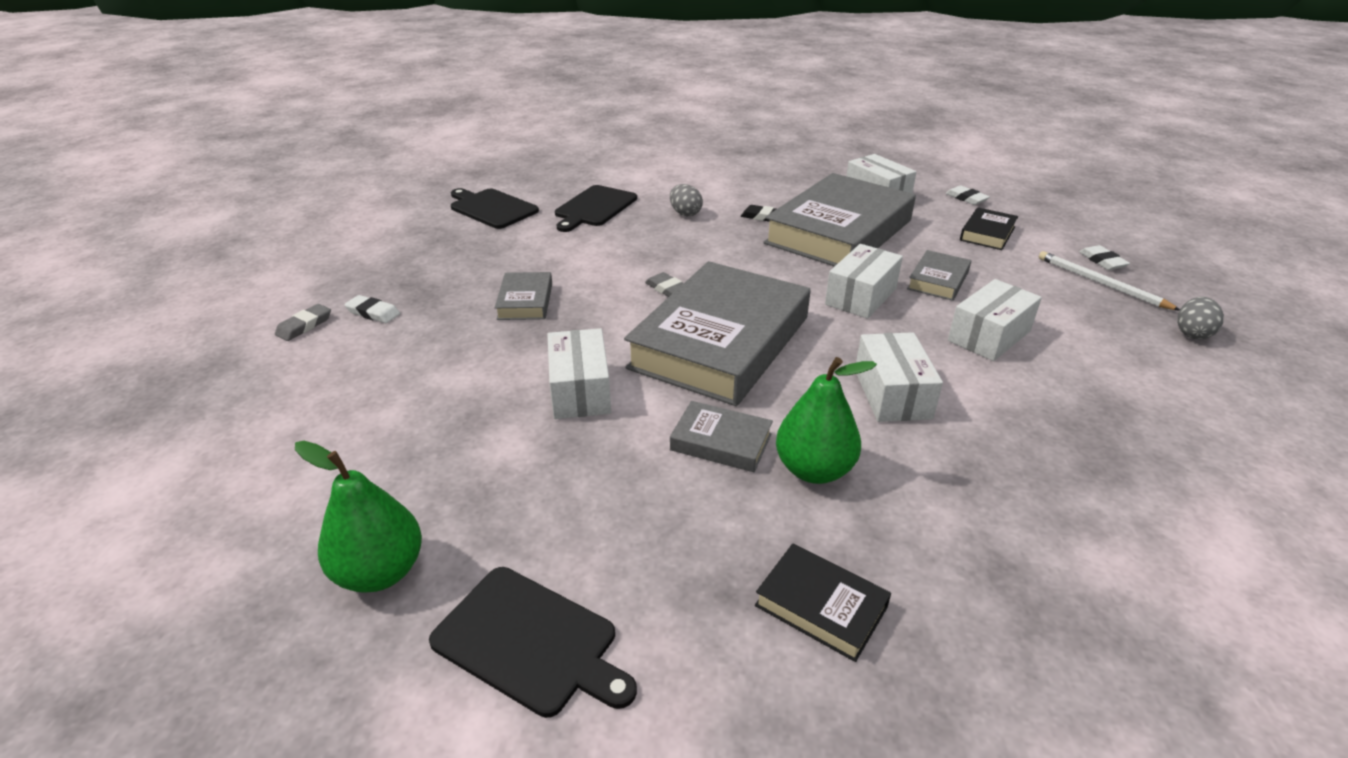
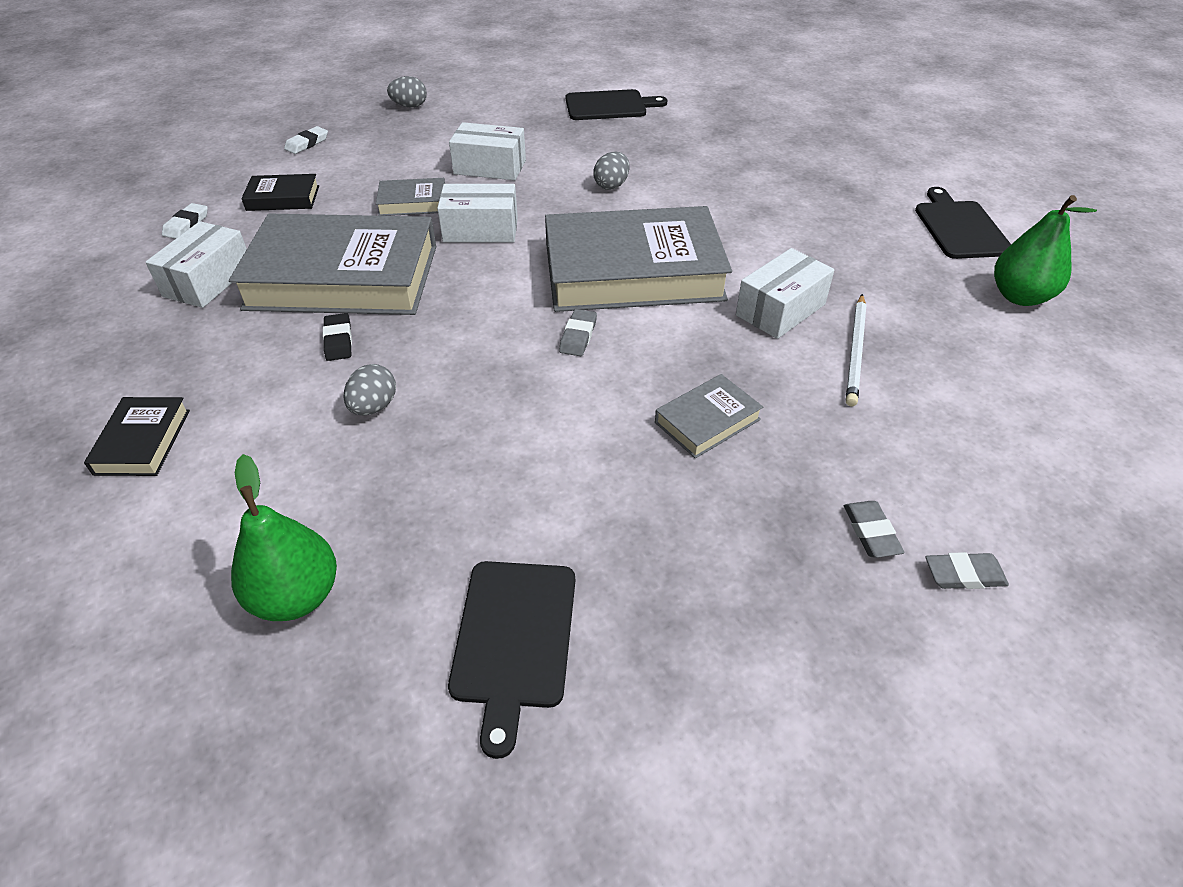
camera: 125 degrees left, 10 degrees up
(373, 313) = (871, 532): white eraser -> grey eraser
(594, 208) = (419, 507): black cutting board -> black cutting board (609, 106)
(721, 442) = (746, 228): grey book -> none
(814, 470) = (724, 191): green pear -> green pear (296, 596)
(821, 606) = (814, 164): black book -> black book (142, 441)
(892, 394) = (611, 185): white box -> grey egg
(1101, 283) = (354, 140): white pencil -> white pencil (855, 351)

